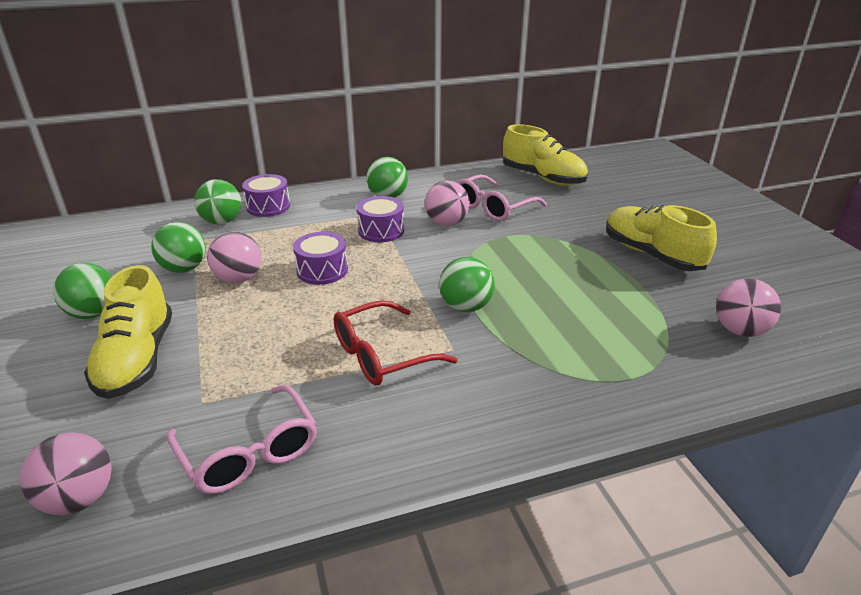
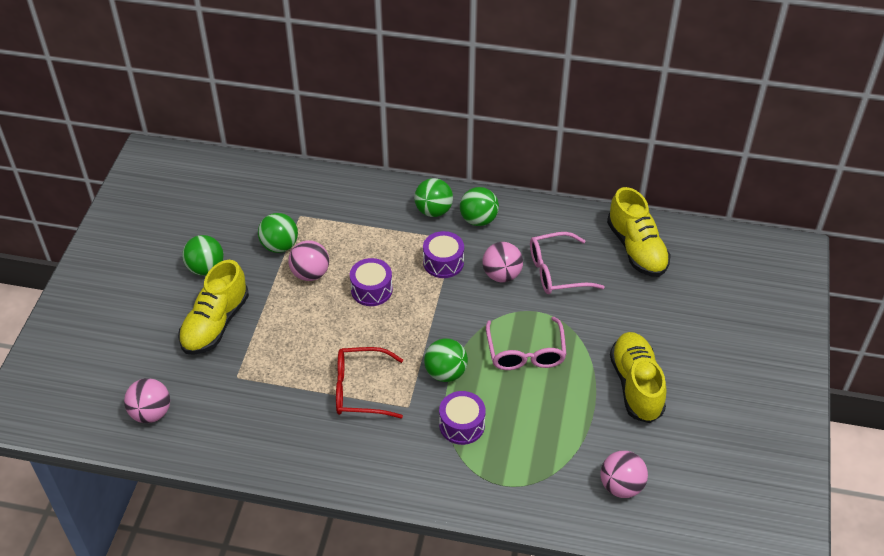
camera: 30 degrees right, 15 degrees up
(222, 221) = (331, 199): green ball -> green ball (433, 211)
(249, 453) = (244, 426): pink glasses -> pink glasses (525, 353)
(268, 206) = (375, 194): purple drum -> purple drum (462, 425)

